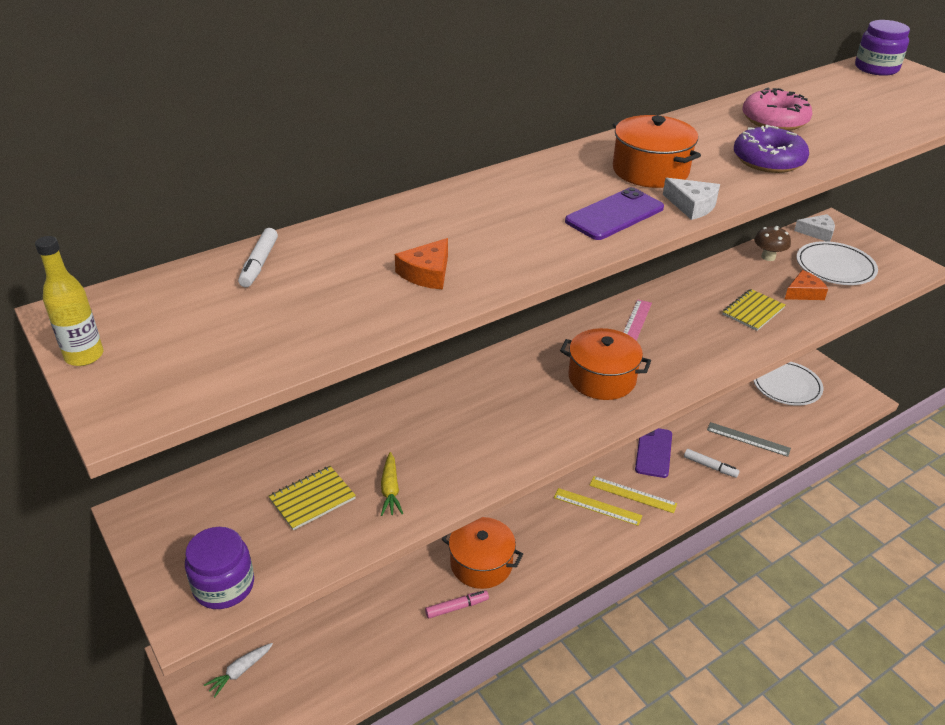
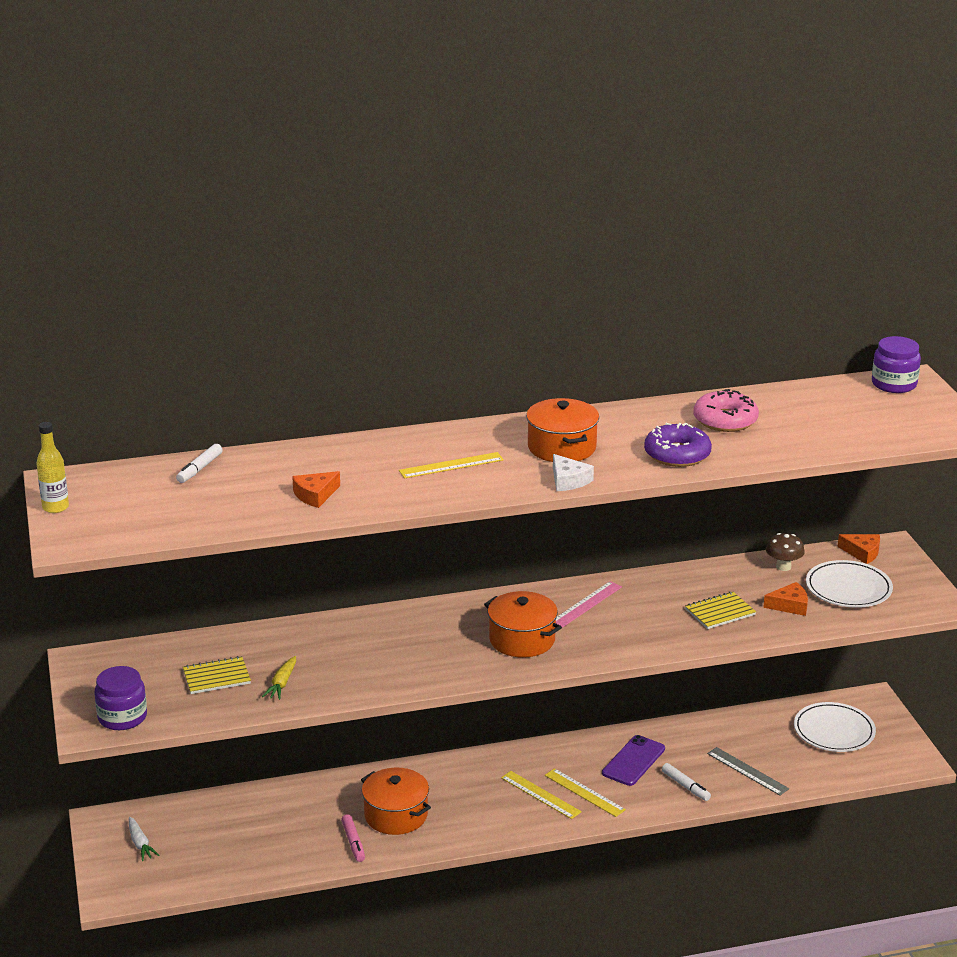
camera: 20 degrees right, 10 degrees down
(240, 671) = (140, 844): white carrot -> white carrot turned 90 degrees counterclockwise
(457, 607) = (353, 842): pink marker -> pink marker turned 75 degrees clockwise
(554, 209) = (451, 465): none -> yellow ruler
(614, 214) = (496, 477): purple phone -> none
(817, 232) = (862, 553): white cheese -> orange cheese

